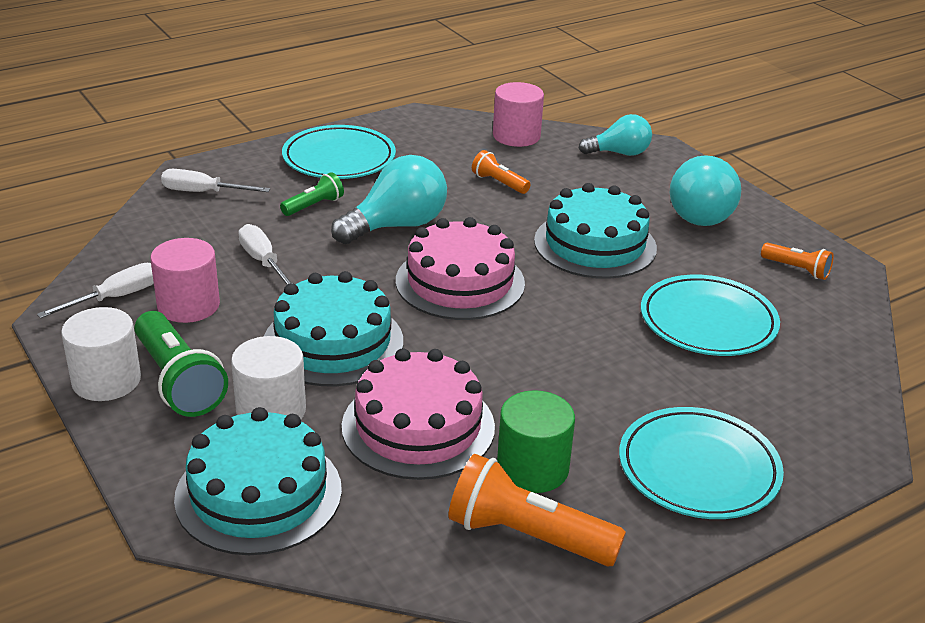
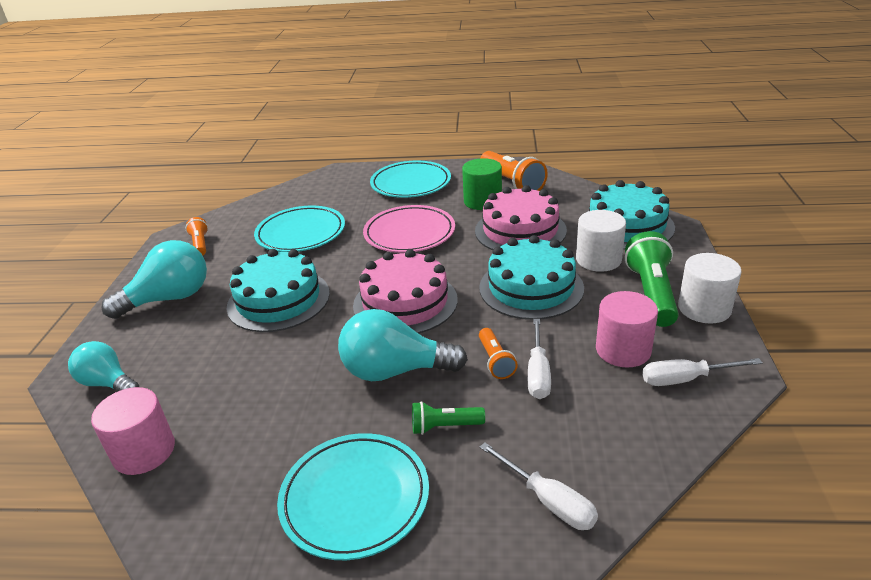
camera: 140 degrees left, 0 degrees up
(499, 183) = (254, 388): orange flashlight -> orange flashlight (495, 361)
(568, 369) = (409, 233): none -> pink plate

